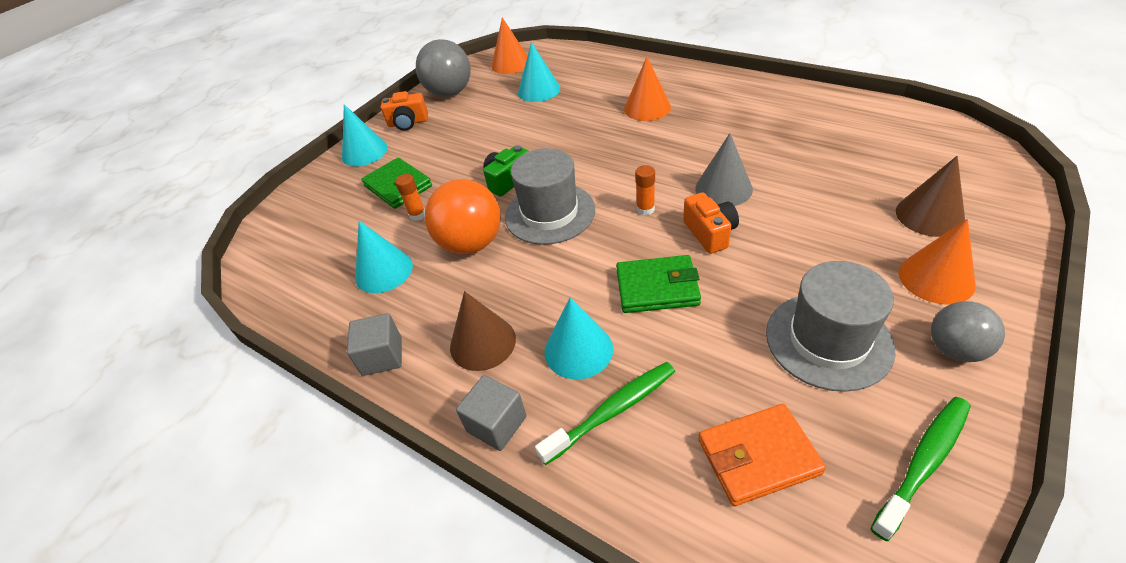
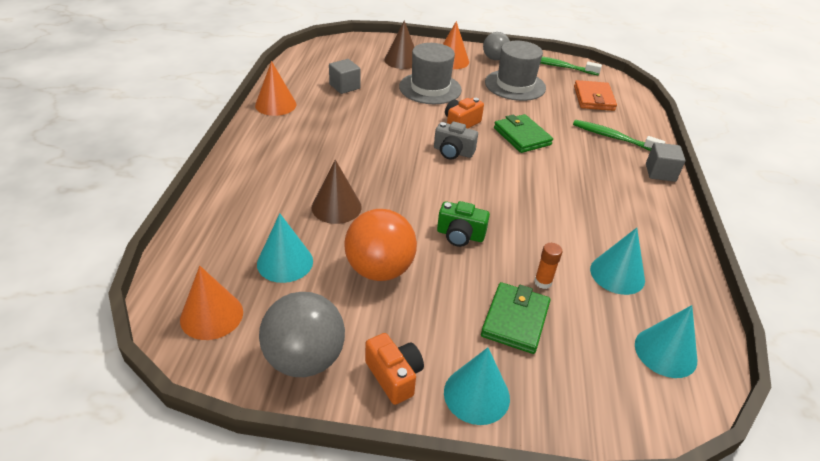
camera: 125 degrees left, 5 degrees down
(382, 356) = (676, 237): grey cube -> grey cube (344, 86)
(471, 243) = (549, 231): orange ball -> orange ball (379, 270)
(482, 342) = (622, 194): brown cone -> brown cone (336, 207)
(550, 213) = (486, 197): grey hat -> grey hat (430, 88)
(578, 350) = (590, 156): turquoise cone -> turquoise cone (665, 352)
(645, 209) = (453, 152): orange glue stick -> grey camera
(647, 108) = (309, 173): orange cone -> orange cone (275, 105)
(723, 188) = (411, 123): grey cone -> none
(758, 456) = (593, 98): orange wallet -> orange wallet turned 45 degrees clockwise

